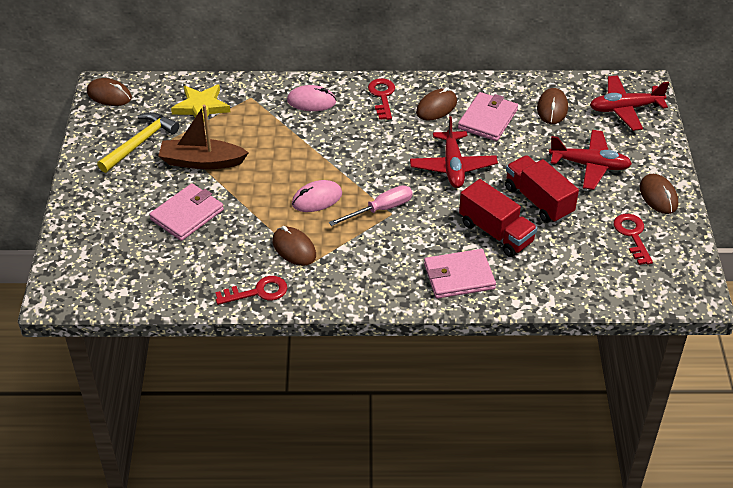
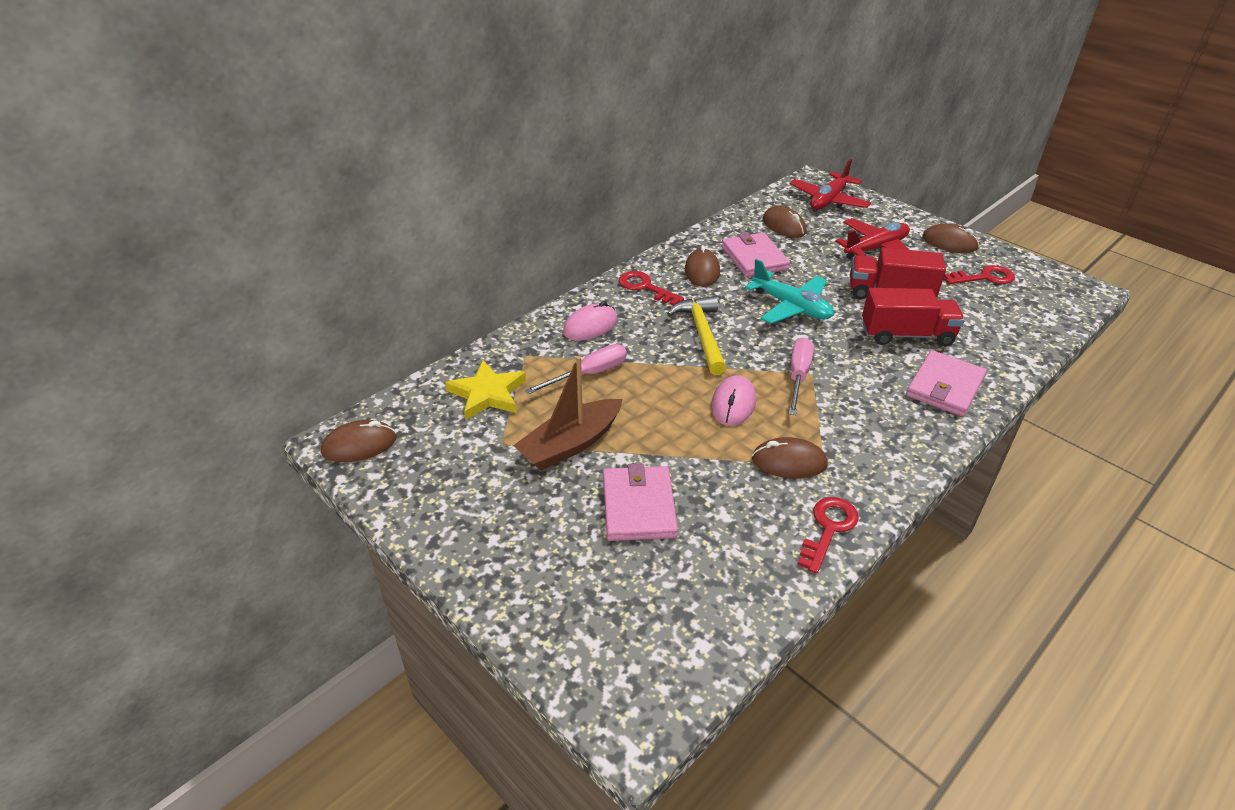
camera: 45 degrees left, 5 degrees down
(140, 143) = (472, 470): yellow hammer -> yellow hammer (701, 334)
(267, 130) = (589, 374): none -> pink screwdriver
(453, 166) = (791, 307): red plane -> turquoise plane
(632, 235) = (984, 277): red key -> red key turned 135 degrees clockwise

